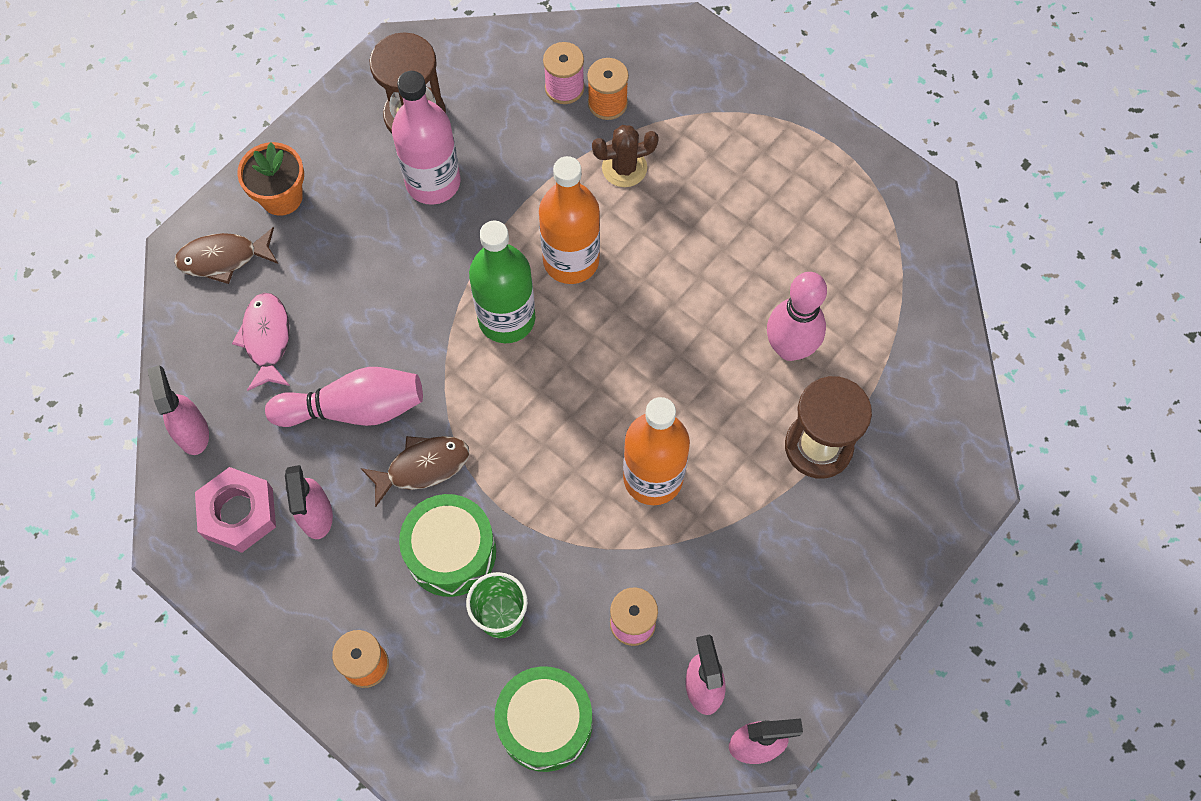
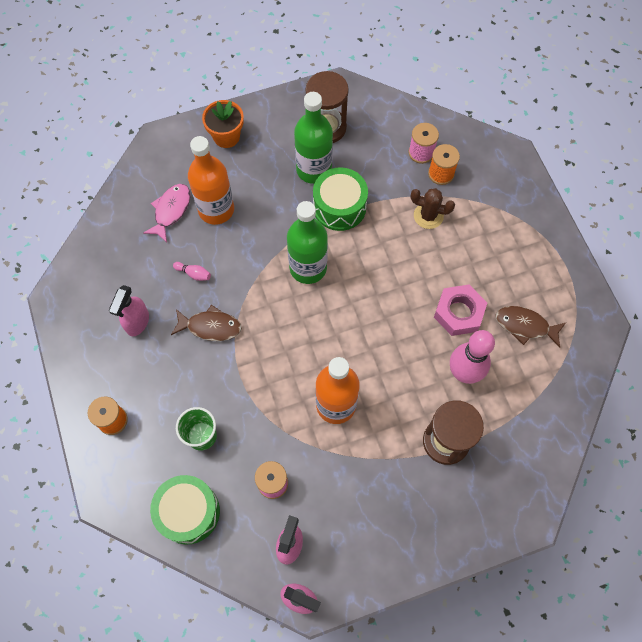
camera: 30 degrees right, 0 degrees up
(192, 432) = (102, 241): pink spray bottle -> none
(223, 258) = (175, 155): brown fish -> brown fish (525, 326)
(239, 513) = (98, 298): pink nut -> pink nut (459, 313)
(354, 408) = (194, 274): pink bowling pin -> pink bowling pin, size x0.41
(433, 182) = (314, 169): pink bottle -> green bottle
(451, 552) = (196, 384): green drum -> green drum (339, 207)
(571, 260) = (365, 253): orange bottle -> orange bottle (216, 210)

